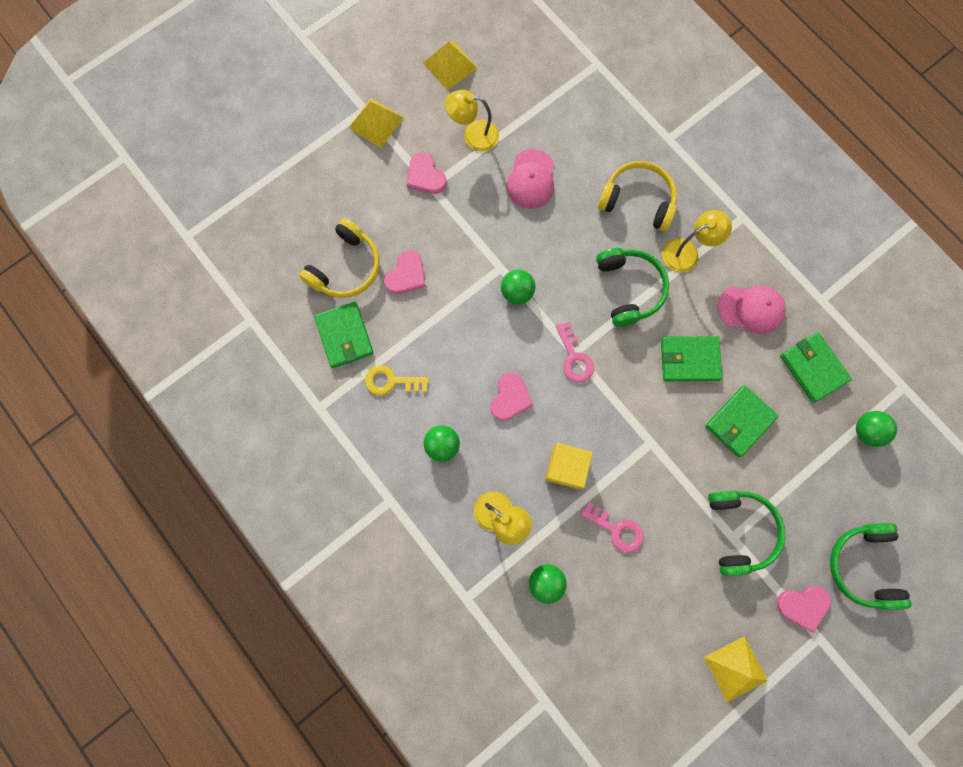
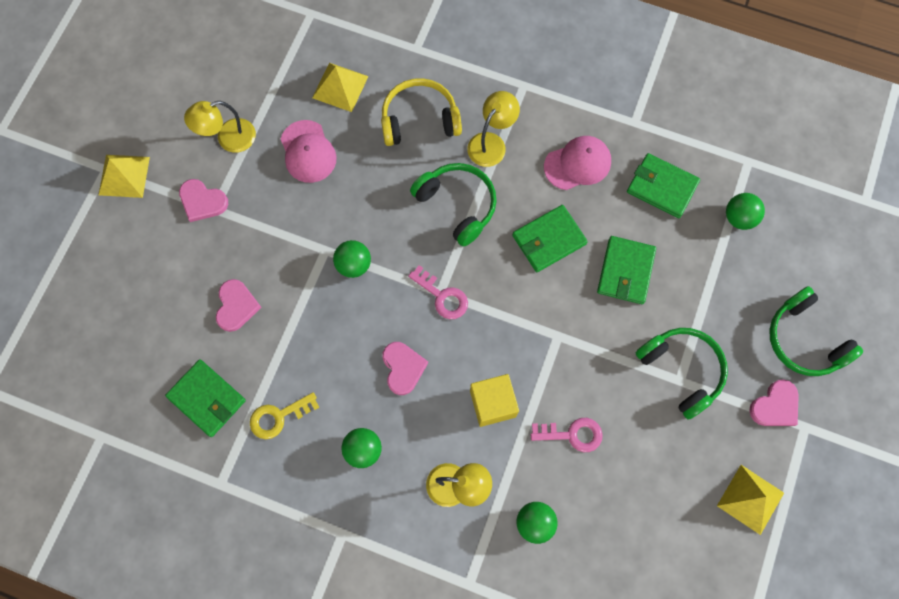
camera: 30 degrees left, 5 degrees down
(346, 267) = (171, 331): yellow headphones -> none
(450, 65) = (168, 84): yellow pyramid -> yellow pyramid (340, 87)

